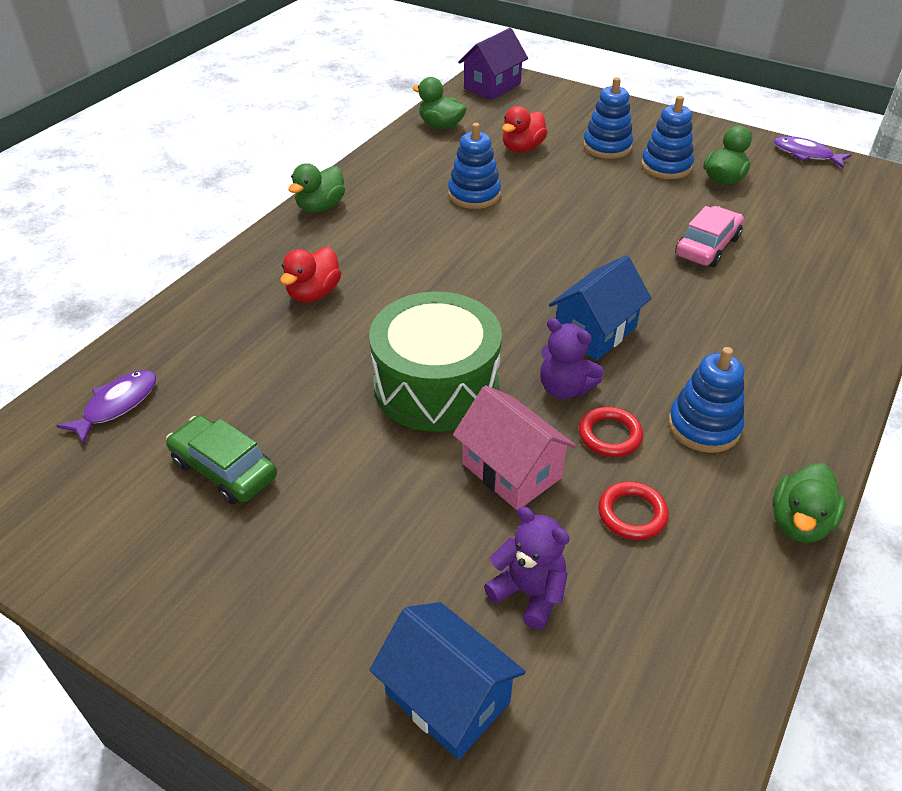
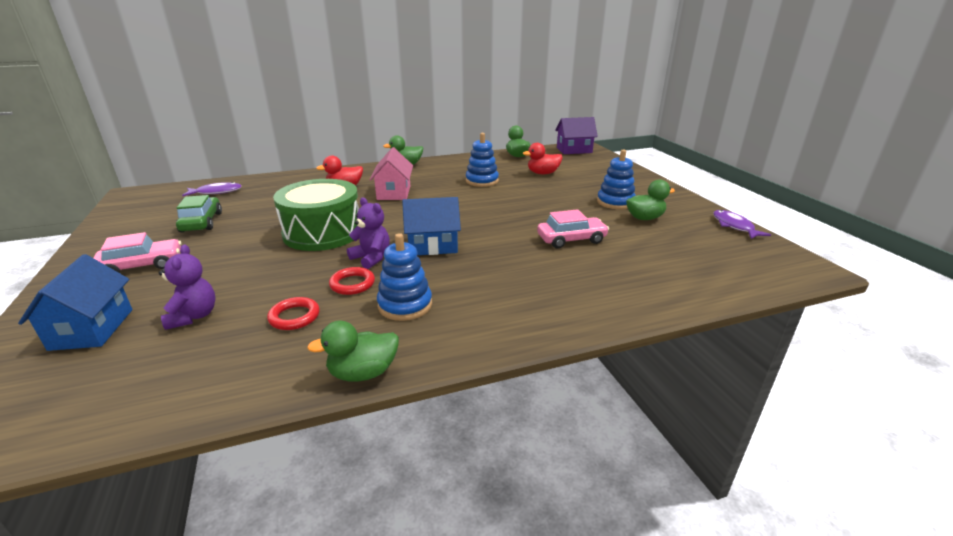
camera: 40 degrees right, 15 degrees down
(300, 585) = (142, 265): none -> pink car
(511, 470) = (285, 273): pink house -> pink house (394, 193)
(564, 388) = (371, 258): purple teddy bear -> purple teddy bear turned 150 degrees clockwise
(607, 146) = (594, 185): blue stacking toy -> none

